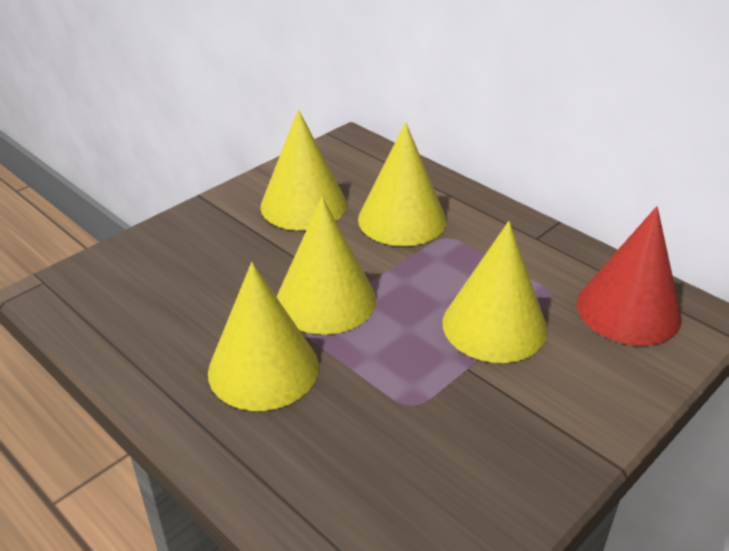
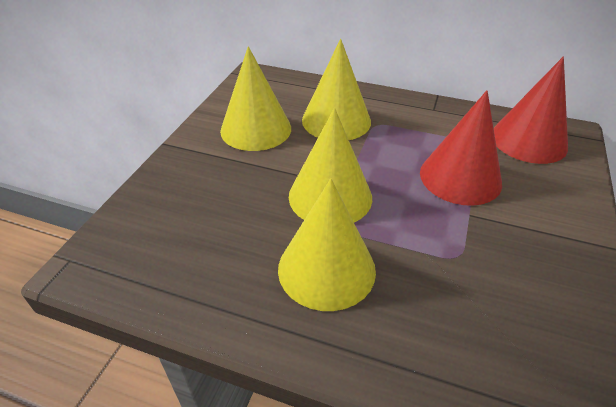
camera: 25 degrees left, 5 degrees up
(494, 325) = (460, 177): yellow cone -> red cone

